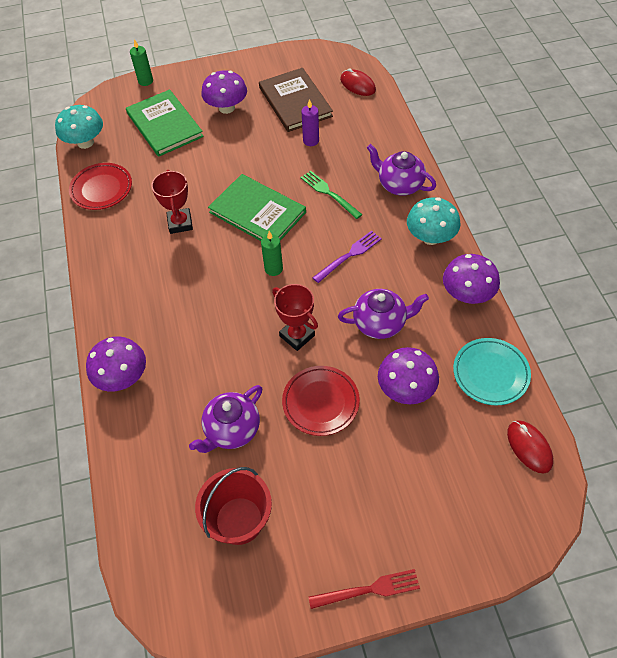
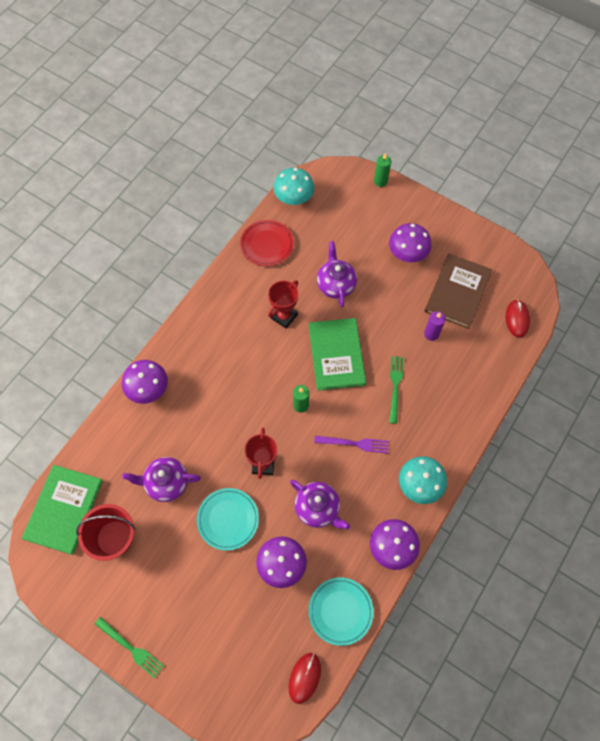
camera: 45 degrees right, 10 degrees up
(165, 125) = (354, 230): green book -> green book (64, 509)
(320, 402) = (228, 519): red plate -> turquoise plate
(369, 589) = (131, 648): red fork -> green fork
(399, 185) = (447, 426): purple teapot -> purple teapot (335, 284)

